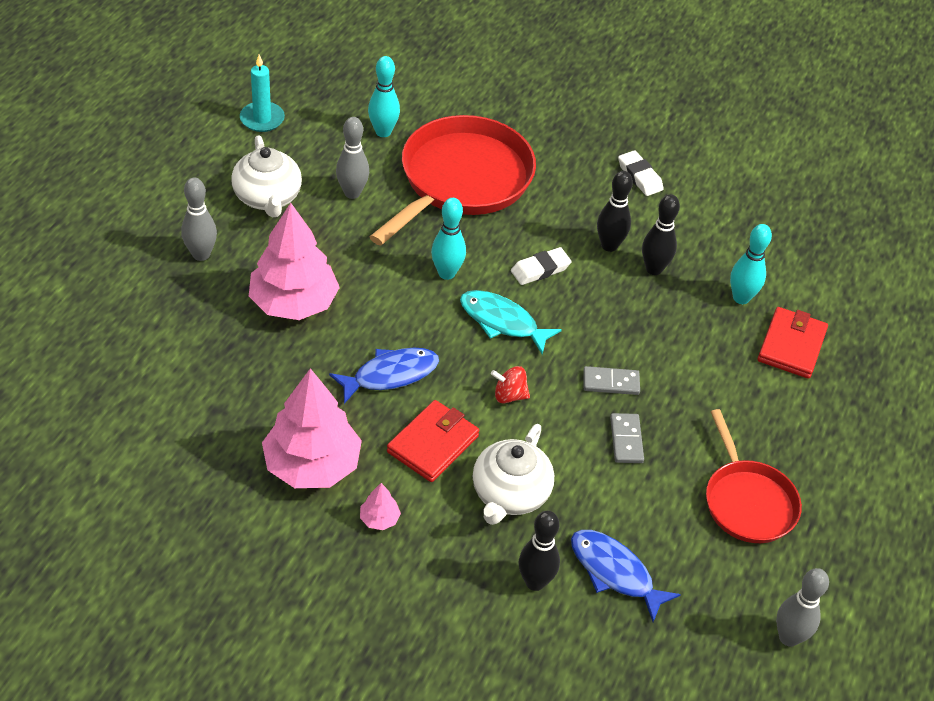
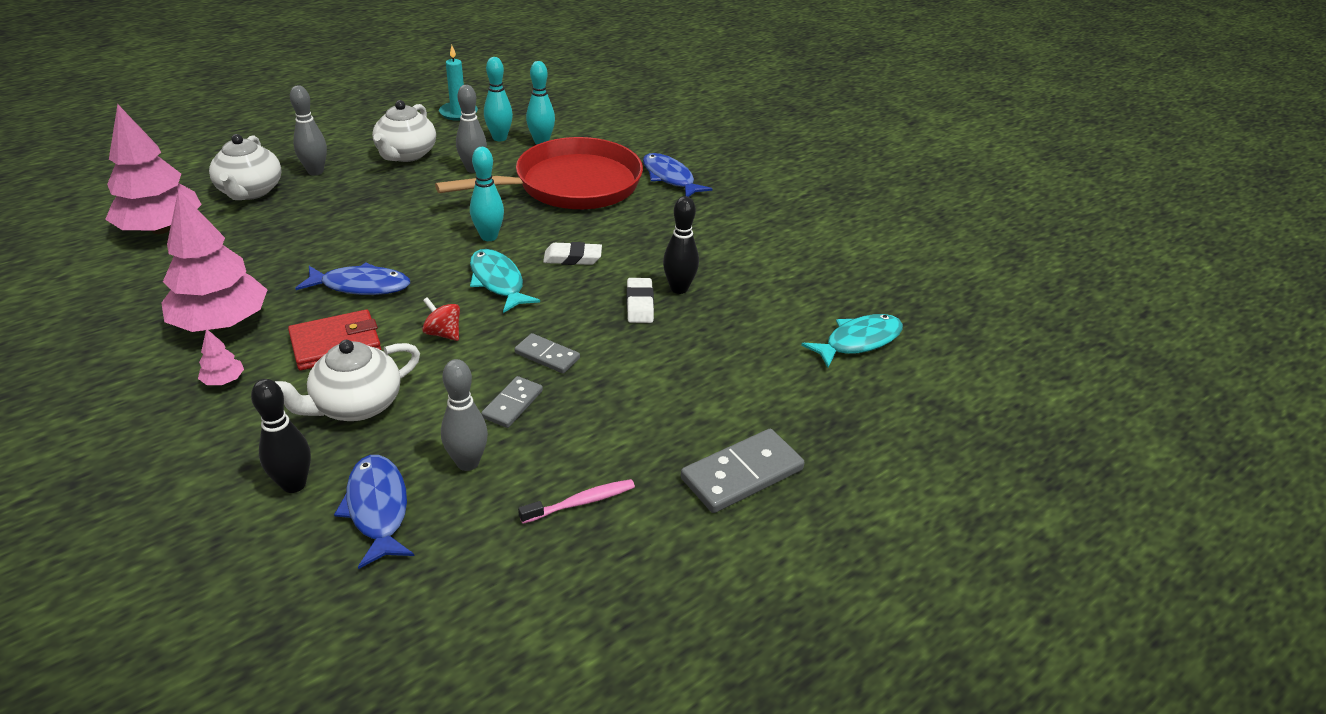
camera: 30 degrees right, 10 degrees down
(164, 305) = (250, 191): none -> white teapot
(294, 303) = (345, 218): pink tree -> pink tree (161, 229)
(541, 137) = (670, 178): none -> blue fish
(609, 245) = (654, 261): black bowling pin -> none
(639, 176) = (733, 224): white eraser -> white eraser (639, 304)
(741, 298) = (745, 335): turquoise bowling pin -> turquoise bowling pin (499, 138)
(747, 502) = (581, 502): red pan -> pink toothbrush
(788, 637) = (493, 653): grey bowling pin -> grey bowling pin (468, 463)
(791, 346) = (762, 389): red wallet -> none
(826, 269) = (858, 341): none -> turquoise fish
(833, 429) = (742, 474): none -> grey domino

